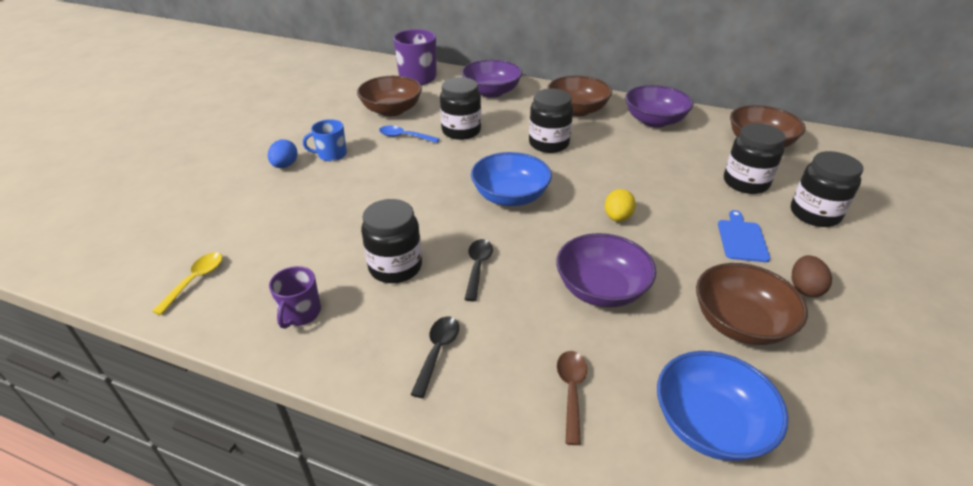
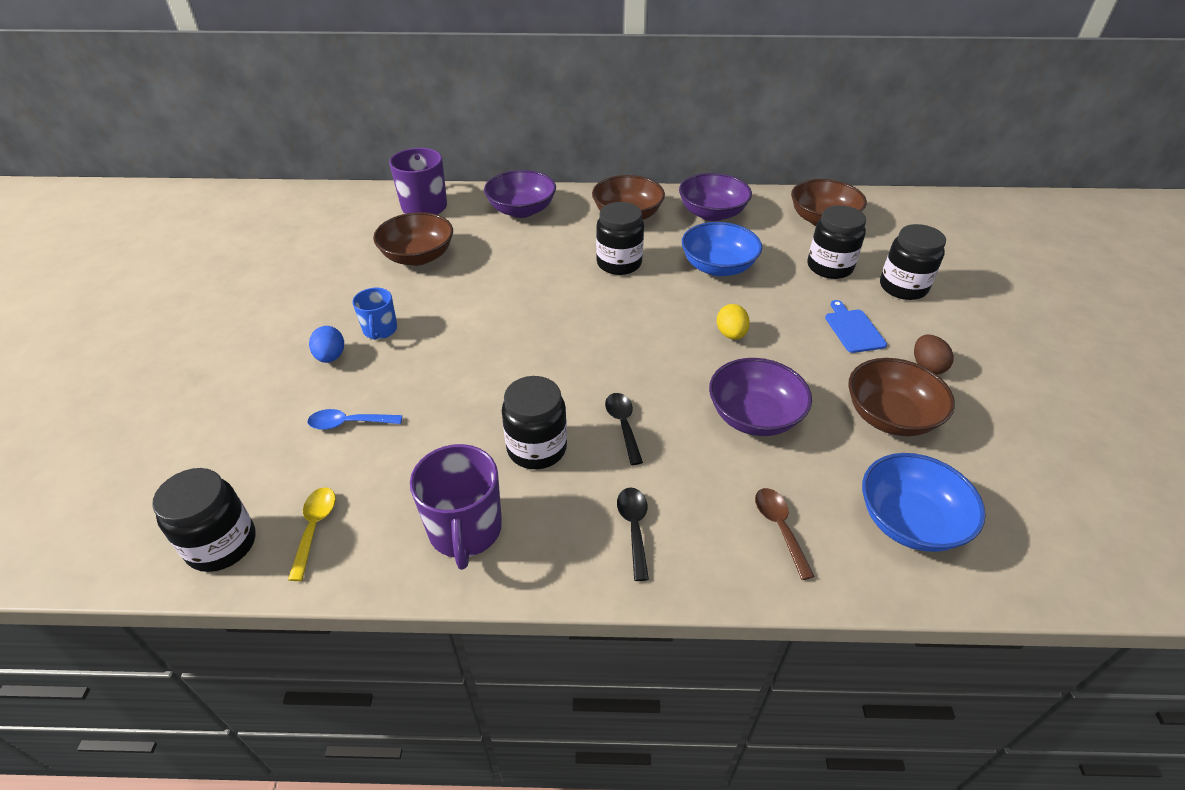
camera: 20 degrees left, 5 degrees up
(300, 313) = (465, 530): purple mug -> purple mug, size x1.65
(331, 154) = (380, 330): blue mug -> blue mug turned 60 degrees counterclockwise
(404, 137) = (454, 288): blue spoon -> blue spoon (349, 423)
(461, 131) = (515, 267): black jar -> black jar (222, 544)
(510, 197) = (612, 336): blue bowl -> blue bowl (718, 267)

